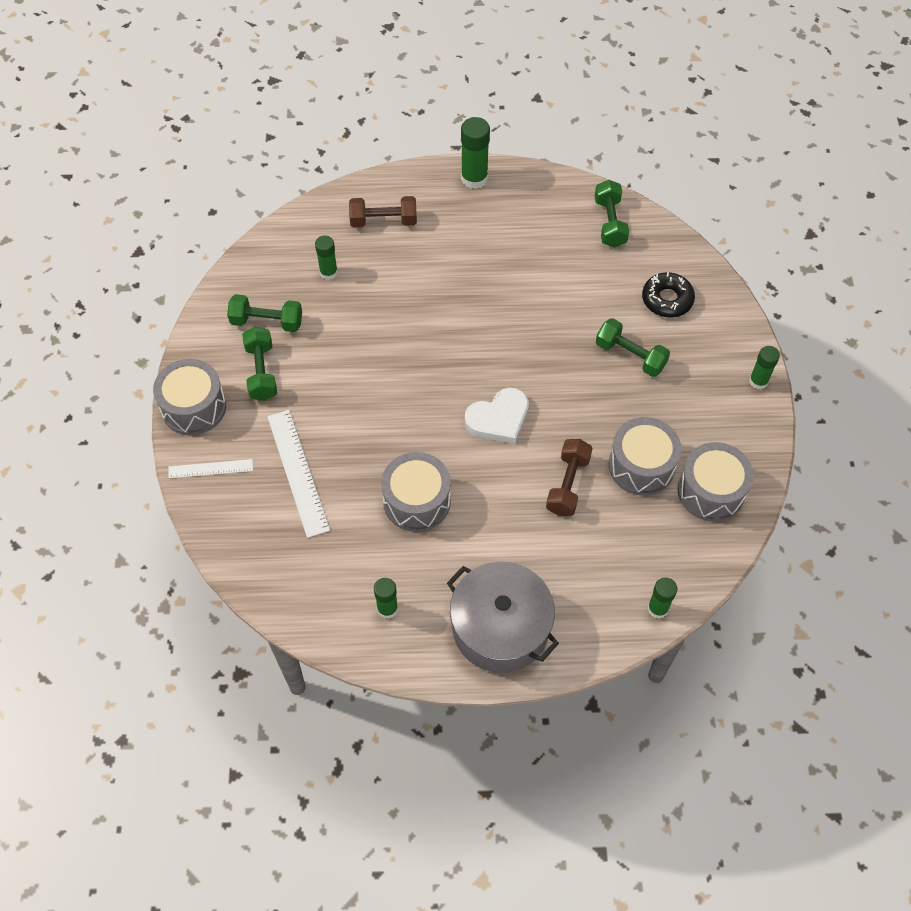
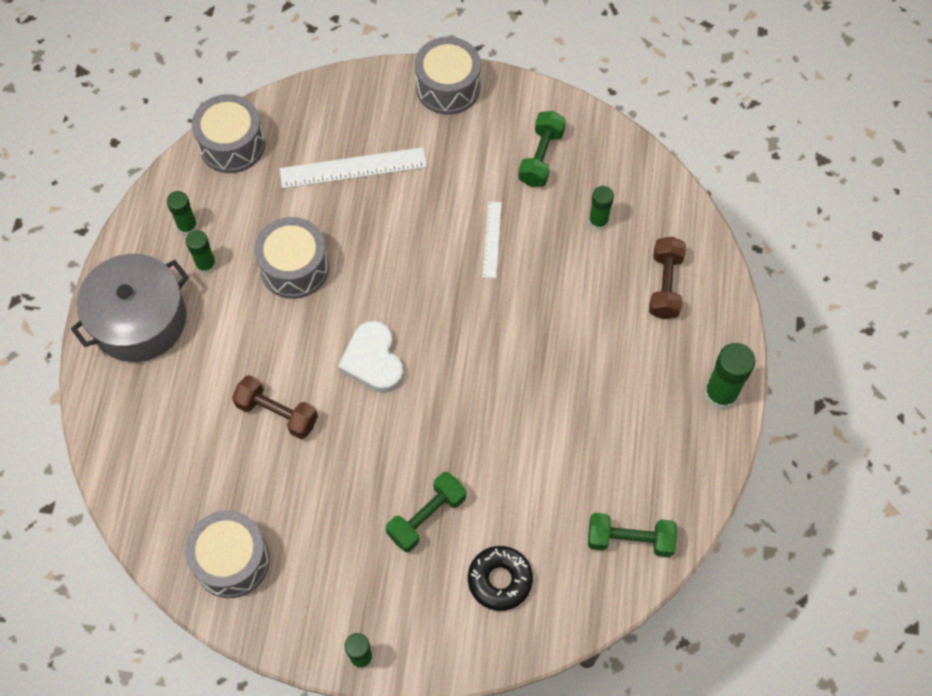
camera: 100 degrees right, 5 degrees up
(210, 468) = (374, 96): white ruler -> white ruler (492, 239)
(261, 372) = (478, 147): green dumbbell -> none
(641, 466) = (281, 494): grey drum -> grey drum (232, 145)
(657, 608) = (115, 470): green glue stick -> green glue stick (206, 265)

